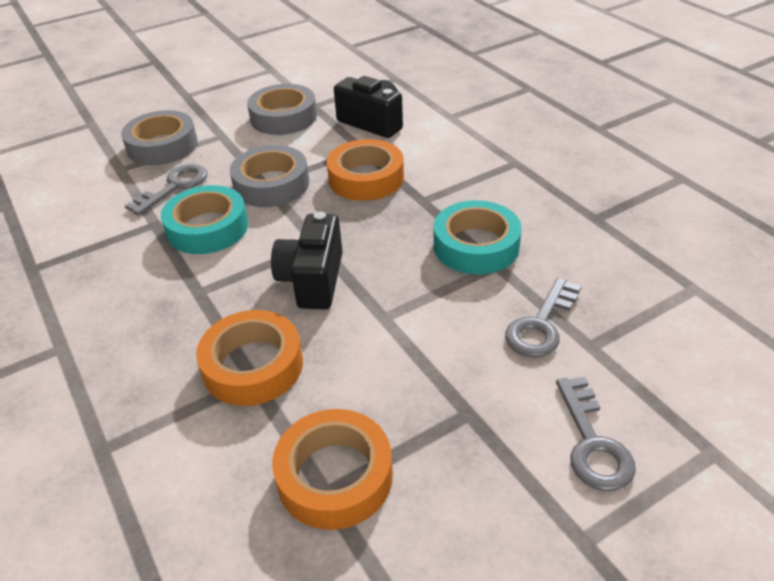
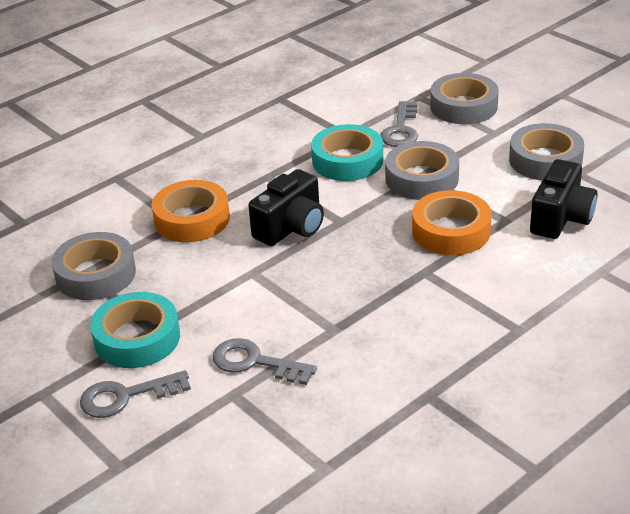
camera: 80 degrees right, 5 degrees down
(174, 187) = (401, 130): grey key -> grey key turned 75 degrees clockwise
(312, 280) = (291, 228): black camera -> black camera turned 135 degrees clockwise
(335, 476) = (96, 274): orange tape -> grey tape
(476, 246) = (359, 314): turquoise tape -> turquoise tape (137, 338)

